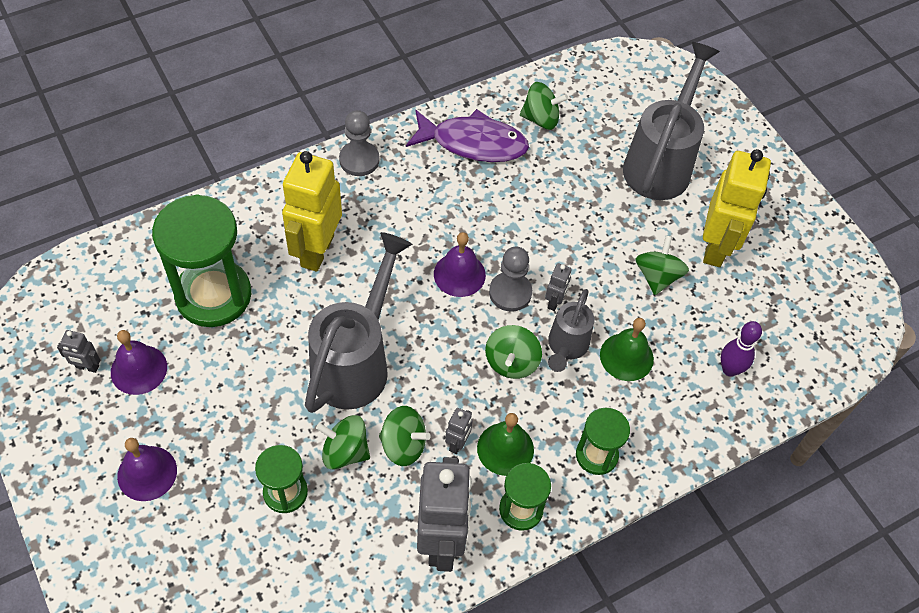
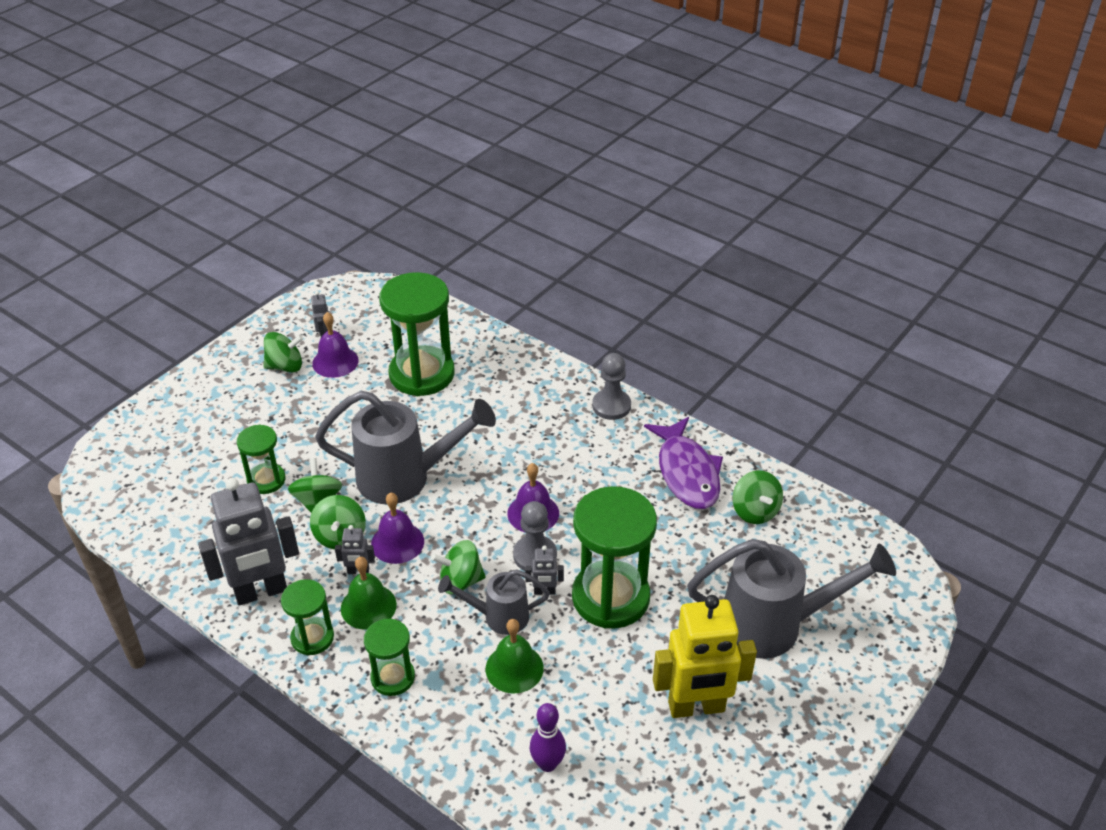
camera: 70 degrees right, 15 degrees down
(147, 473) = (251, 400): purple bell -> purple bell (397, 542)
(316, 251) = (500, 415): yellow robot -> none
(583, 257) = (610, 597): none -> green hourglass
(657, 276) = (625, 665): green spinning top -> green spinning top (285, 366)

